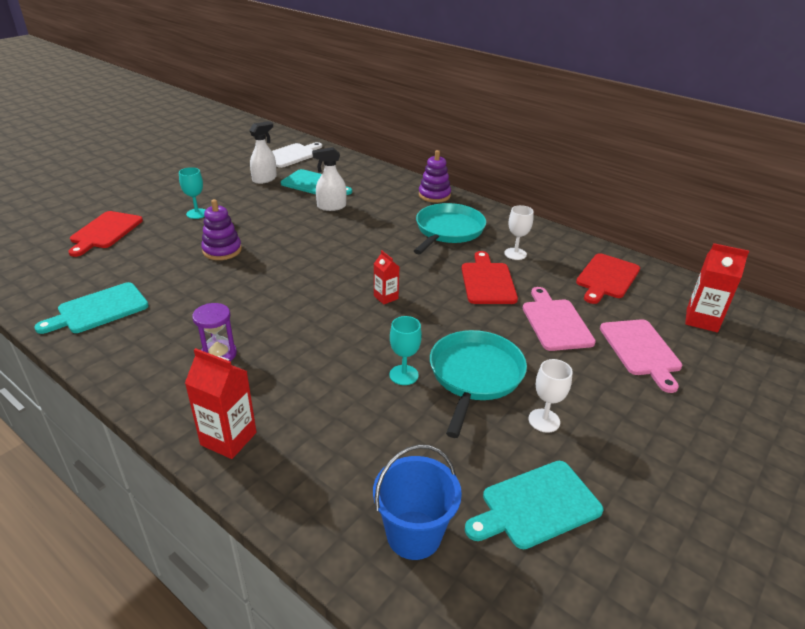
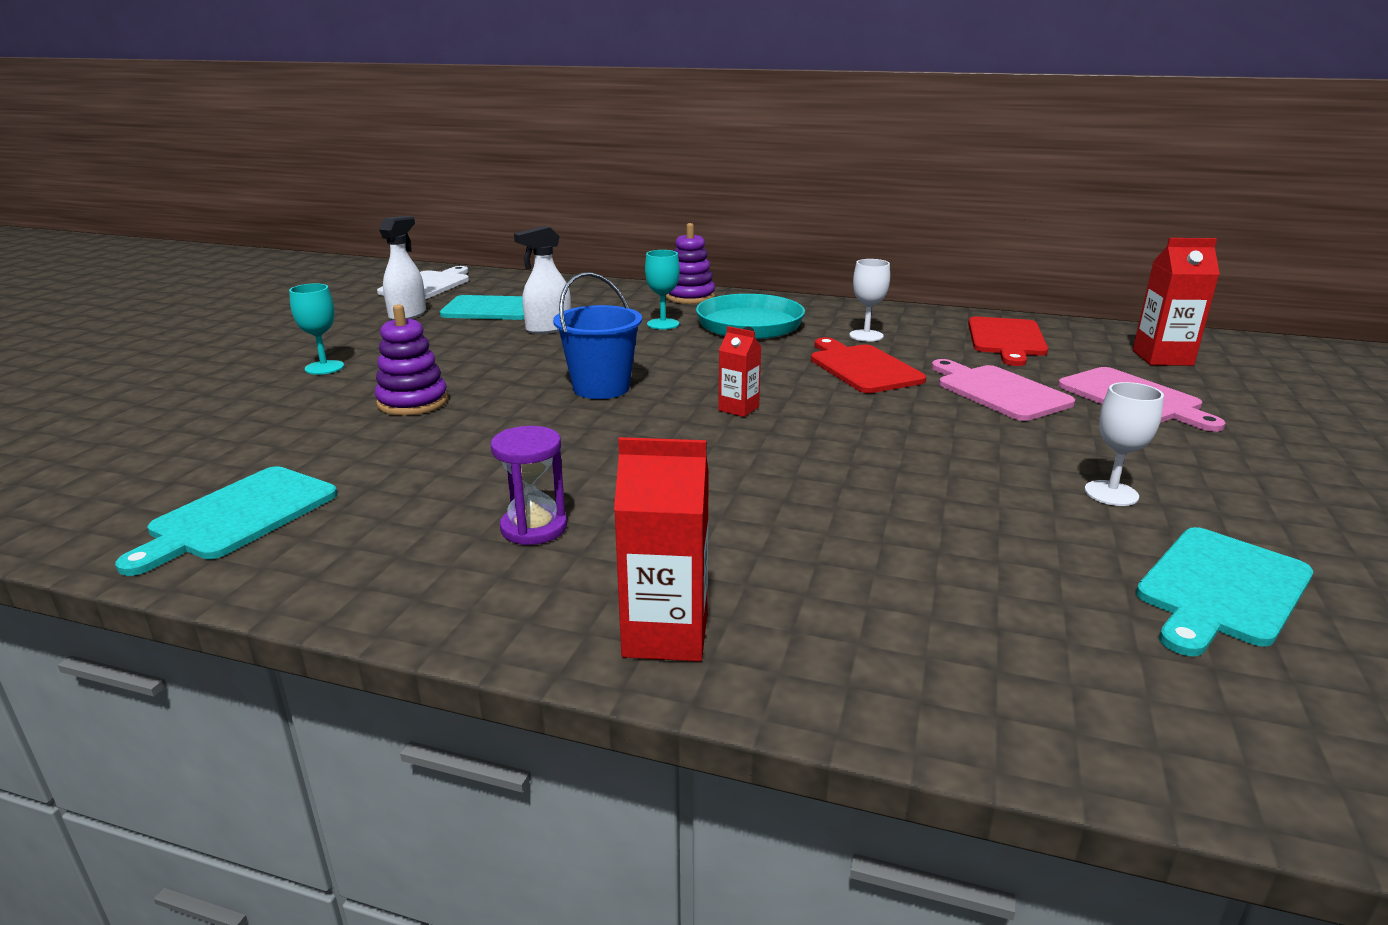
camera: 20 degrees left, 10 degrees down
(105, 232) = (162, 415): red cutting board -> none
(403, 375) = (863, 488): turquoise goblet -> turquoise goblet (663, 324)
(414, 534) = (1104, 676): blue bucket -> blue bucket (601, 388)
(475, 375) = (963, 466): turquoise pan -> none

